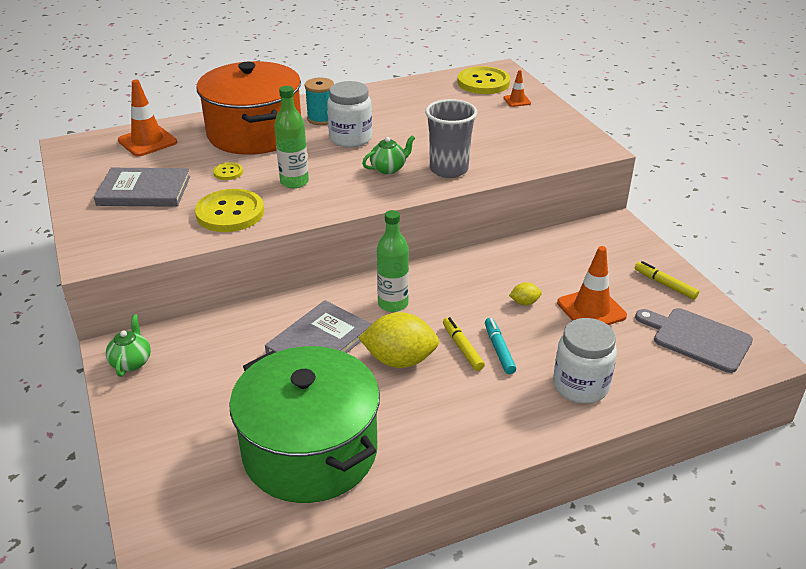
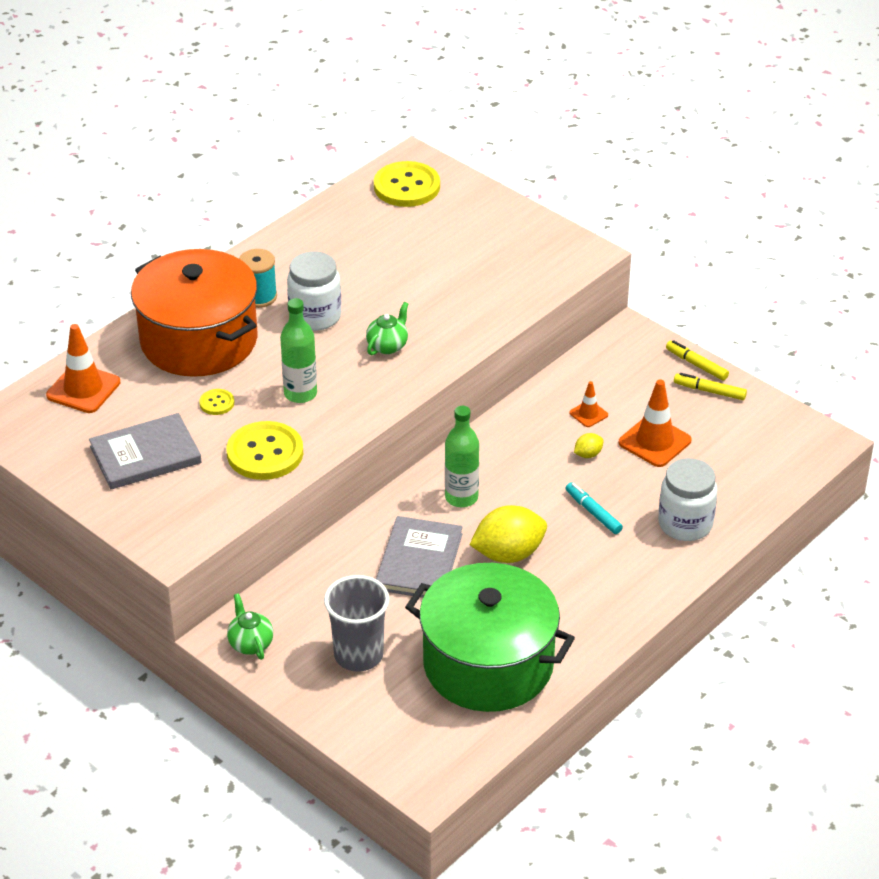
camera: 25 degrees left, 5 degrees up
(449, 169) = (452, 328): grey cup -> grey cup (358, 655)
(462, 348) = (558, 522): yellow marker -> yellow marker (696, 365)
(517, 100) = (462, 205): orange traffic cone -> orange traffic cone (588, 414)
(697, 338) = (764, 441): grey cutting board -> none

